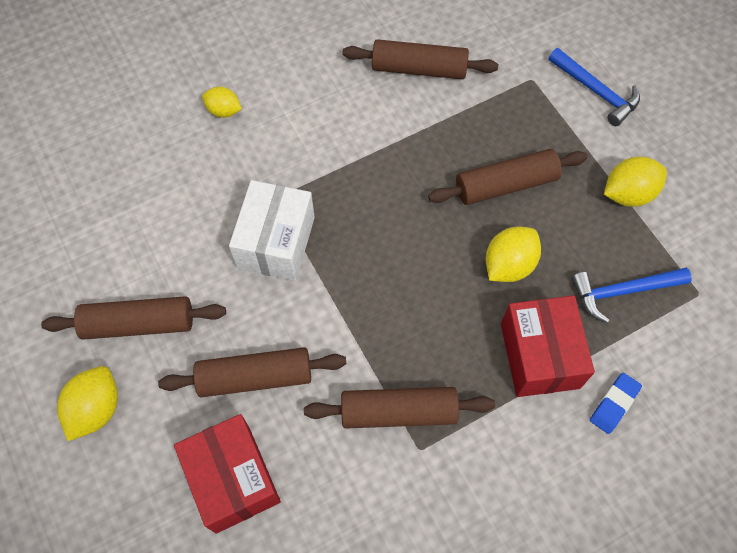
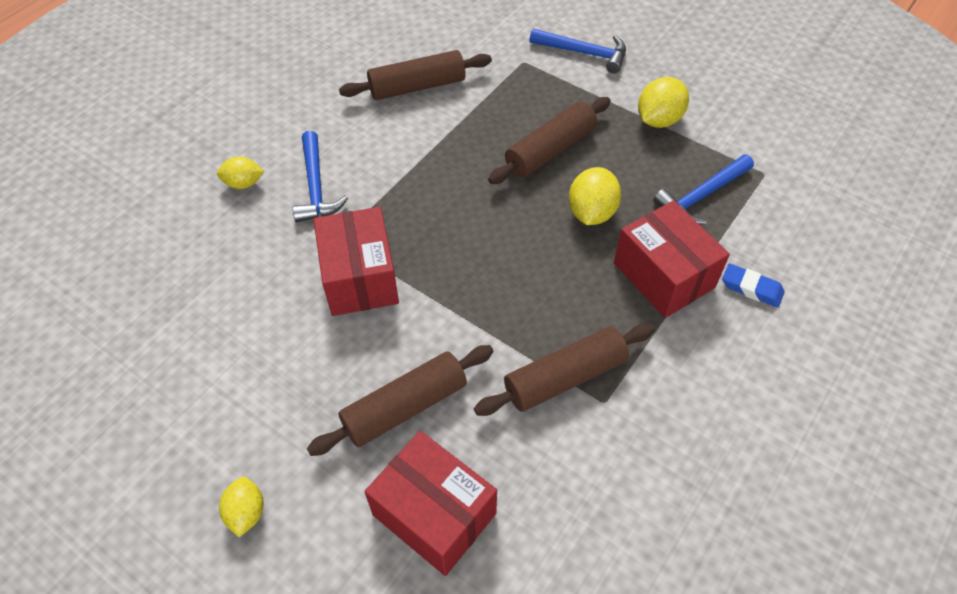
camera: 25 degrees left, 10 degrees down
(96, 409) = (246, 512): yellow lemon -> yellow lemon, size x0.65
(139, 324) = (253, 409): brown rolling pin -> none
(276, 242) = (360, 277): white box -> red box
(281, 138) = (316, 186): none -> blue hammer
(614, 404) = (751, 288): blue eraser -> blue eraser turned 75 degrees counterclockwise

